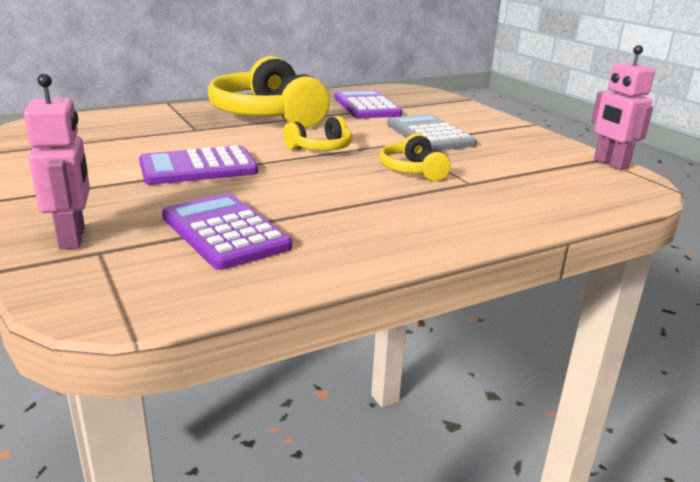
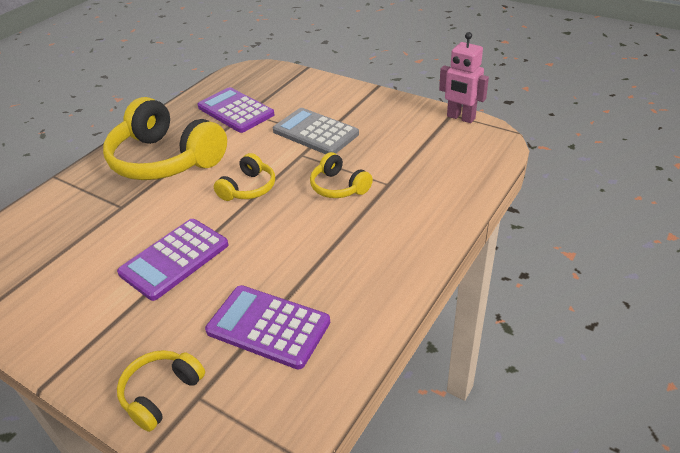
camera: 25 degrees left, 15 degrees up
(73, 238) = (161, 393): pink robot -> yellow headphones

